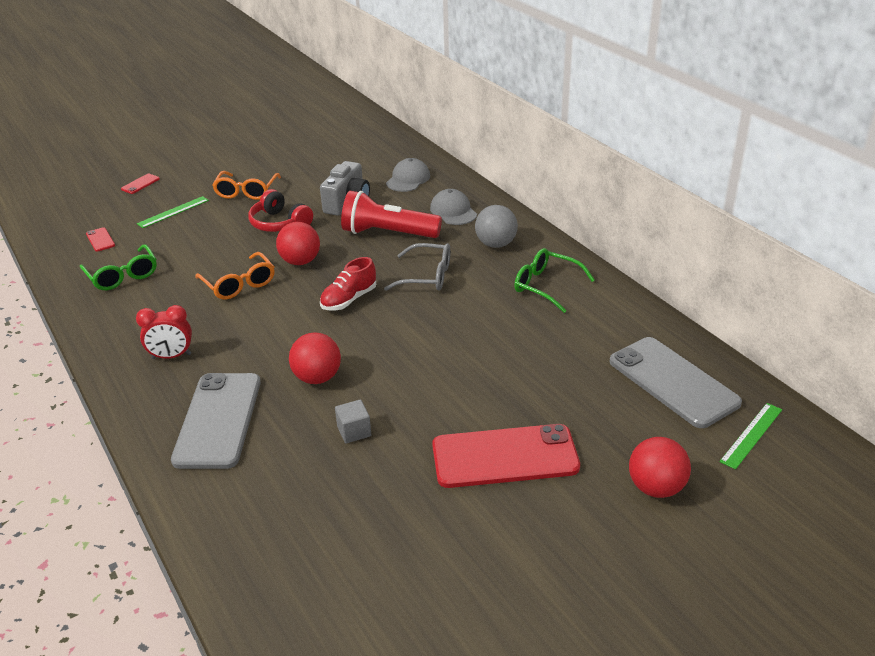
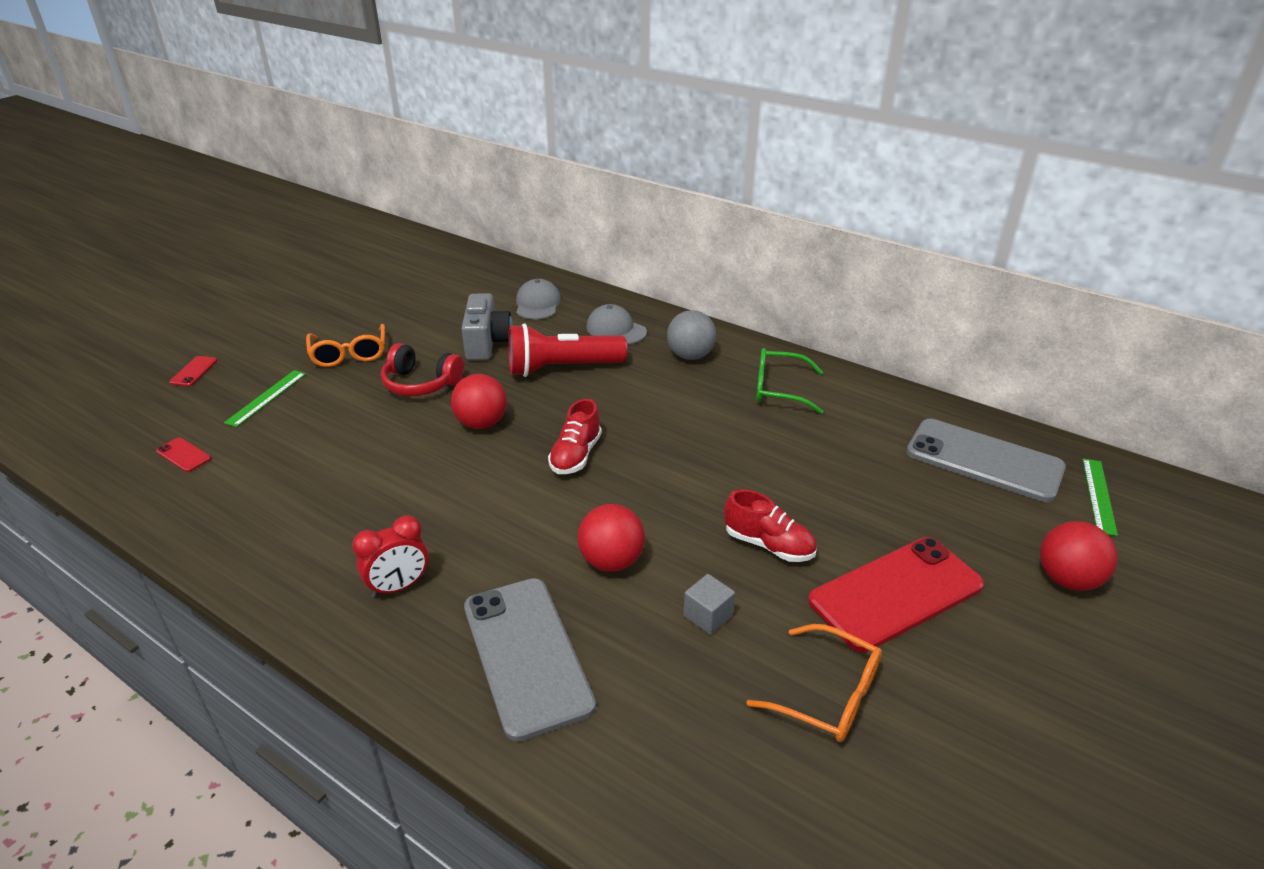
camera: 25 degrees left, 0 degrees up
(123, 276) = (251, 496): green glasses -> none
(239, 284) = (423, 469): orange glasses -> orange glasses (828, 695)
(427, 276) = (645, 407): grey glasses -> none
(438, 397) = (768, 545): none -> red shoe

